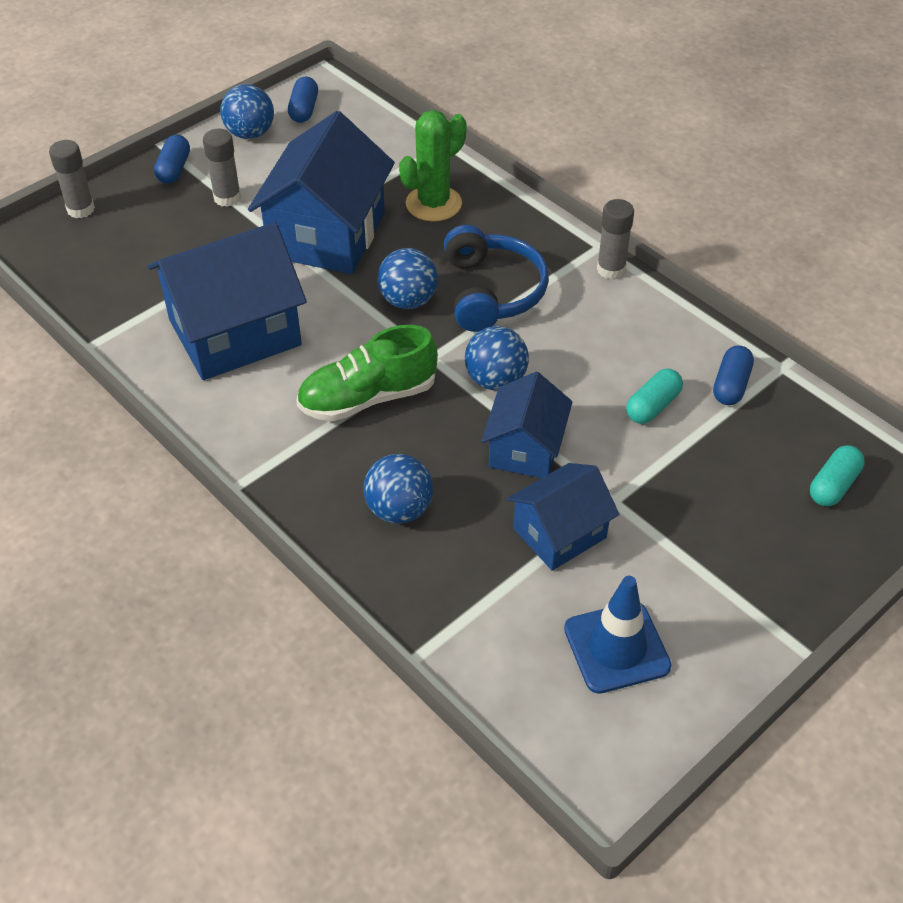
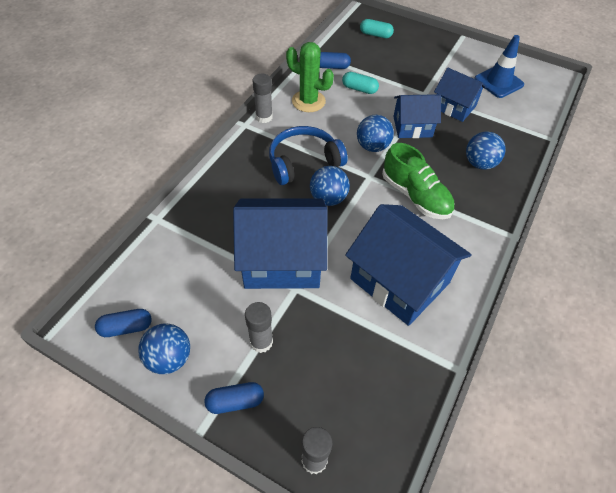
camera: 110 degrees left, 5 degrees up
(433, 204) = (229, 209): green cactus -> green cactus (308, 101)

